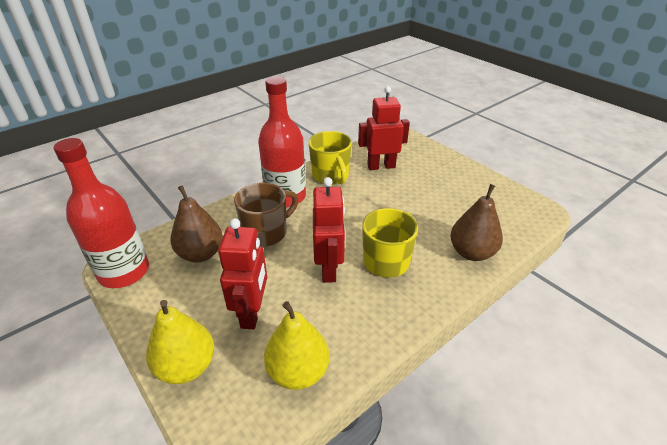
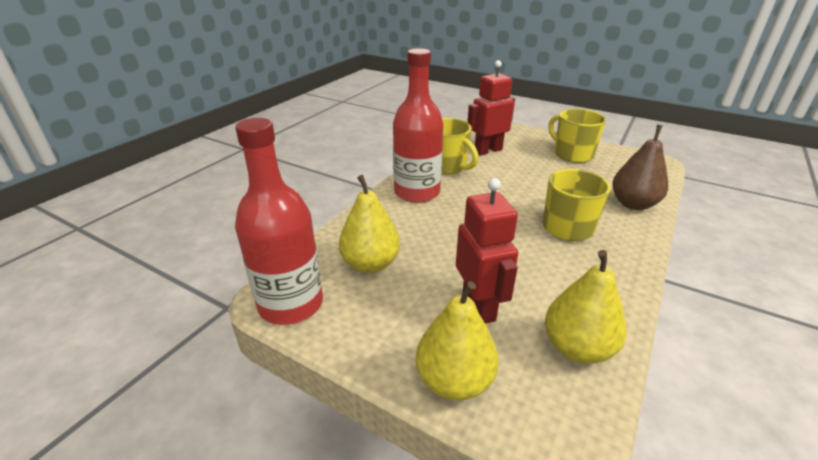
camera: 20 degrees left, 5 degrees down
(201, 254) = (370, 264): brown pear -> yellow pear
(266, 232) = (426, 228): brown mug -> none
(329, 269) = (520, 247): red robot -> none
(459, 186) = (572, 154): none -> yellow mug

